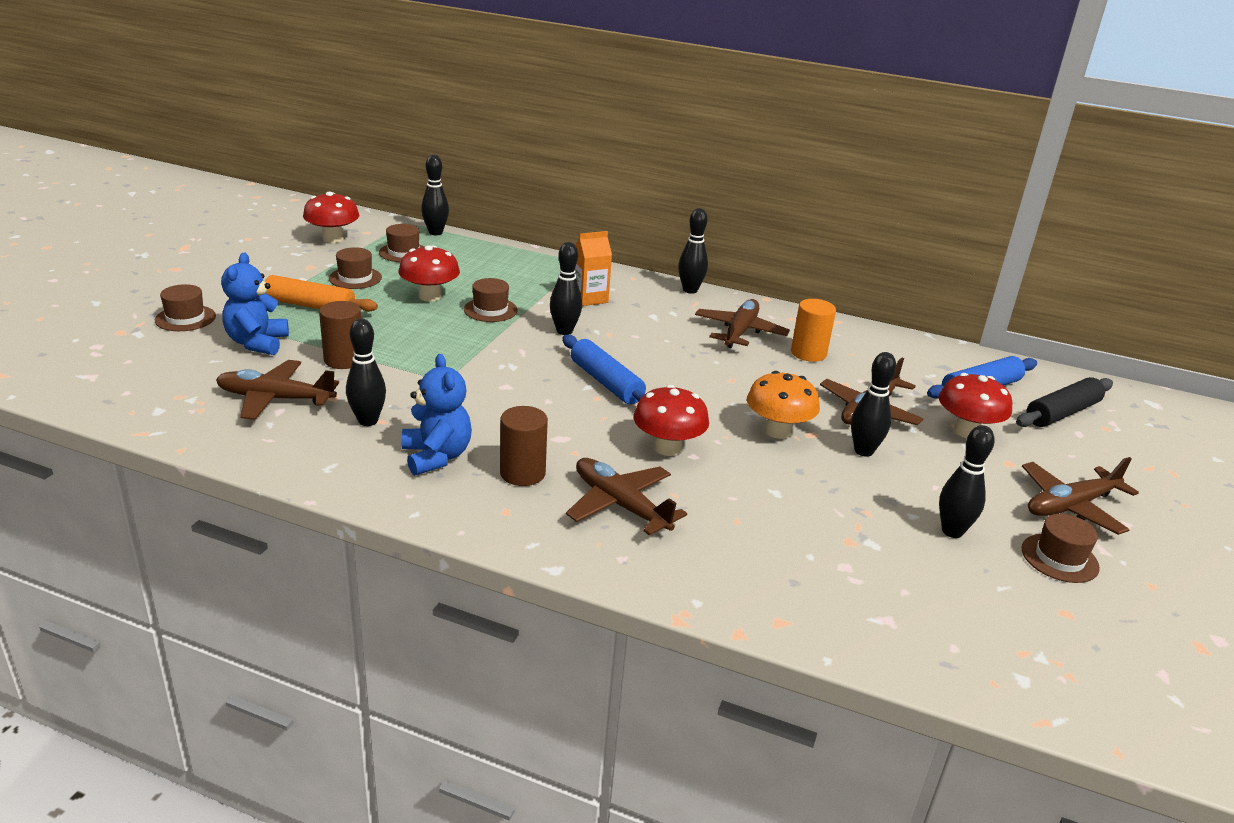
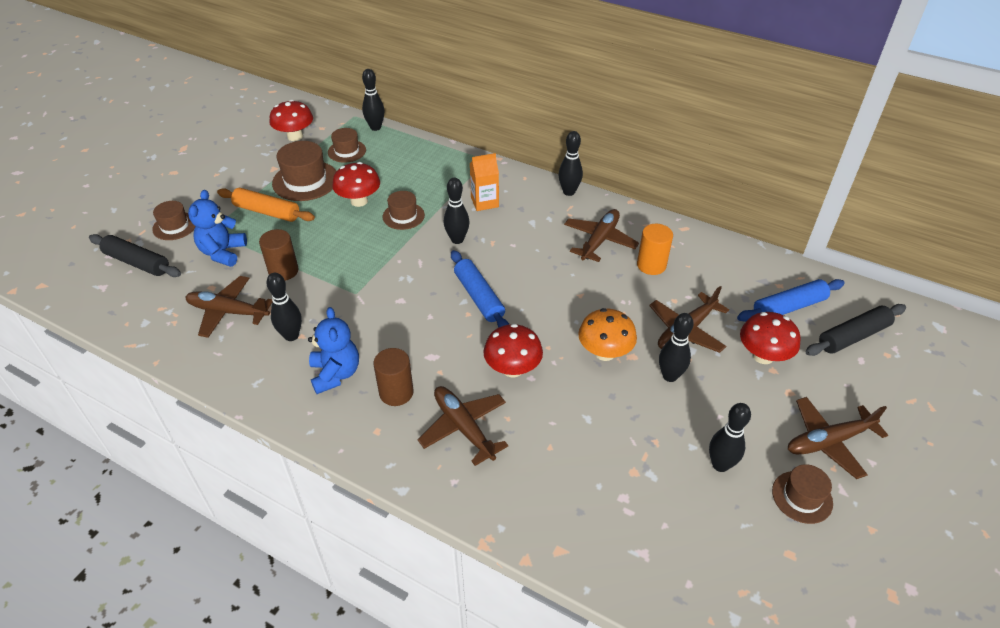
camera: 10 degrees right, 15 degrees up
(138, 352) = (137, 262): none -> black rolling pin
(355, 278) = (305, 181): brown hat -> brown hat, size x1.64

